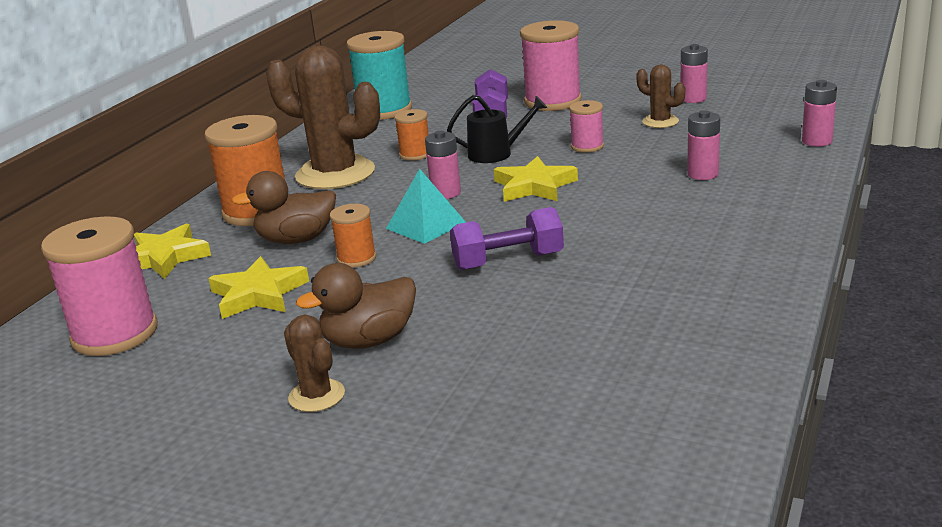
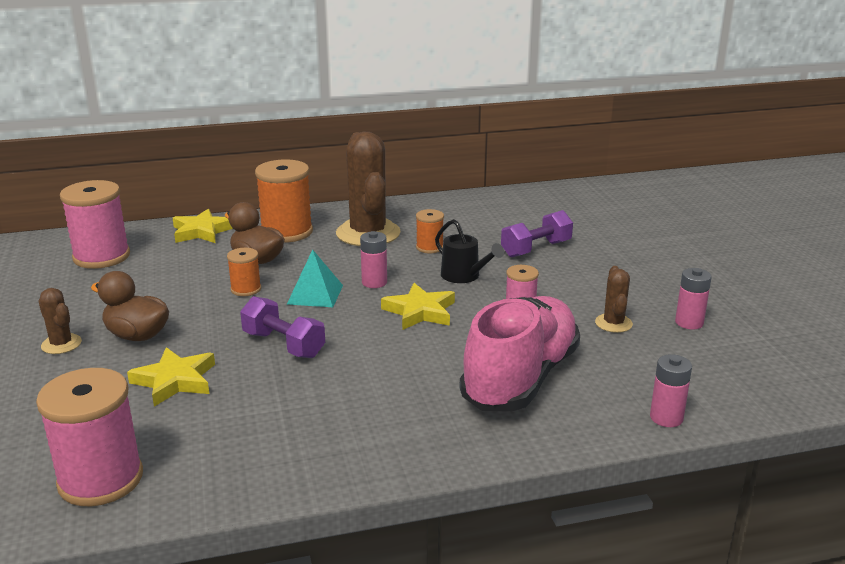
camera: 50 degrees right, 0 degrees up
(258, 294) = (175, 277): yellow star -> yellow star (175, 380)
(316, 396) = (61, 344): brown cactus -> brown cactus turned 60 degrees counterclockwise
(384, 110) = (496, 208): turquoise spool -> none
(553, 101) = (597, 263): pink spool -> pink spool (101, 479)
(703, 174) = (520, 378): pink battery -> pink shoe

